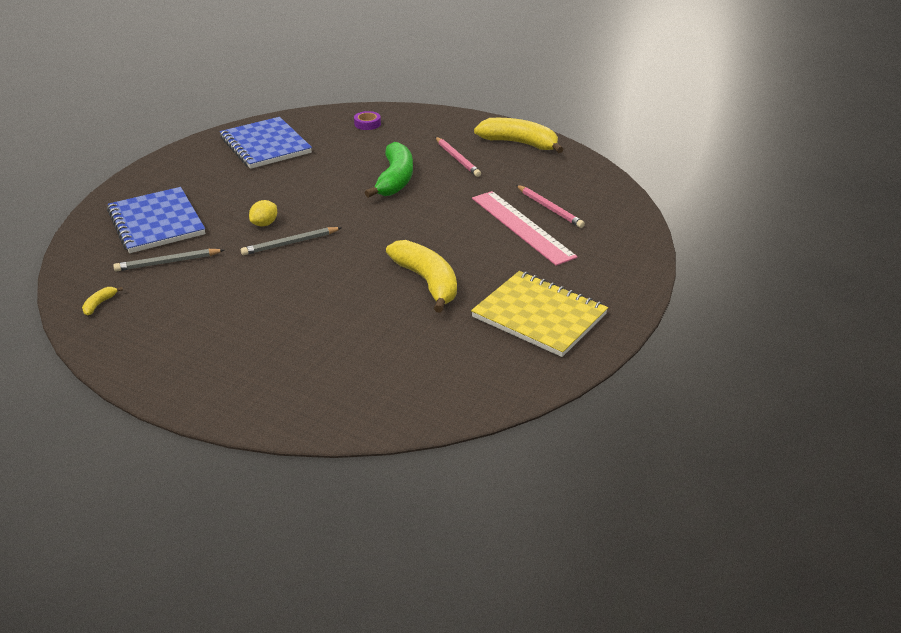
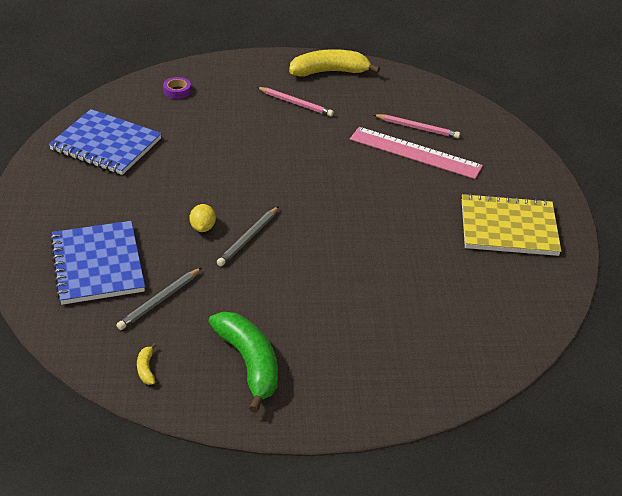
camera: 35 degrees left, 5 degrees up
(156, 222) = (97, 265): blue notebook -> blue notebook turned 45 degrees clockwise
(395, 179) = (266, 142): green banana -> green banana (249, 363)
(427, 282) = (399, 231): yellow banana -> none

